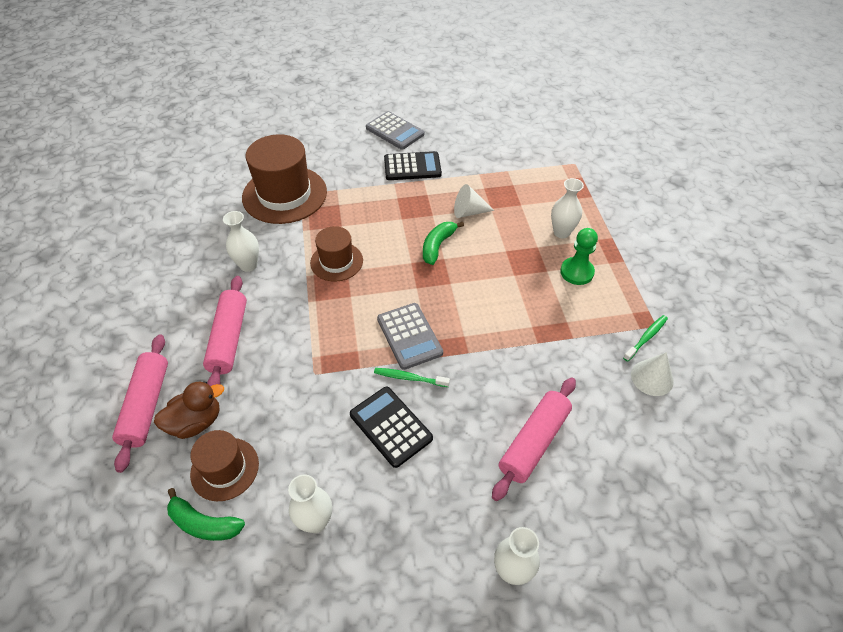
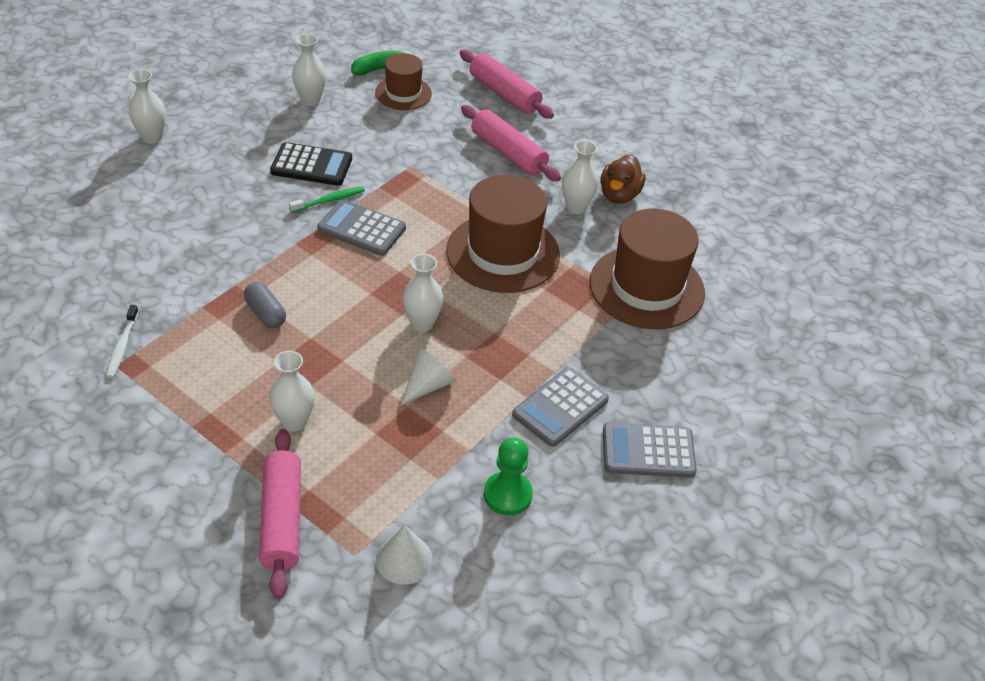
camera: 135 degrees right, 5 degrees down
(196, 422) = (457, 102): brown duck -> brown duck (619, 195)
(336, 261) = (503, 253): brown hat -> brown hat, size x1.76
(412, 167) = (560, 407): black calculator -> grey calculator
(437, 246) = (422, 323): green banana -> white vase
(531, 307) = (265, 313): none -> grey capsule
(533, 442) = (185, 210): pink rolling pin -> pink rolling pin (282, 519)
(576, 272) = (242, 379): green pawn -> green pawn (507, 495)
(646, 337) = (122, 346): green toothbrush -> white toothbrush
(652, 377) = (99, 310): white cone -> white cone (404, 559)

